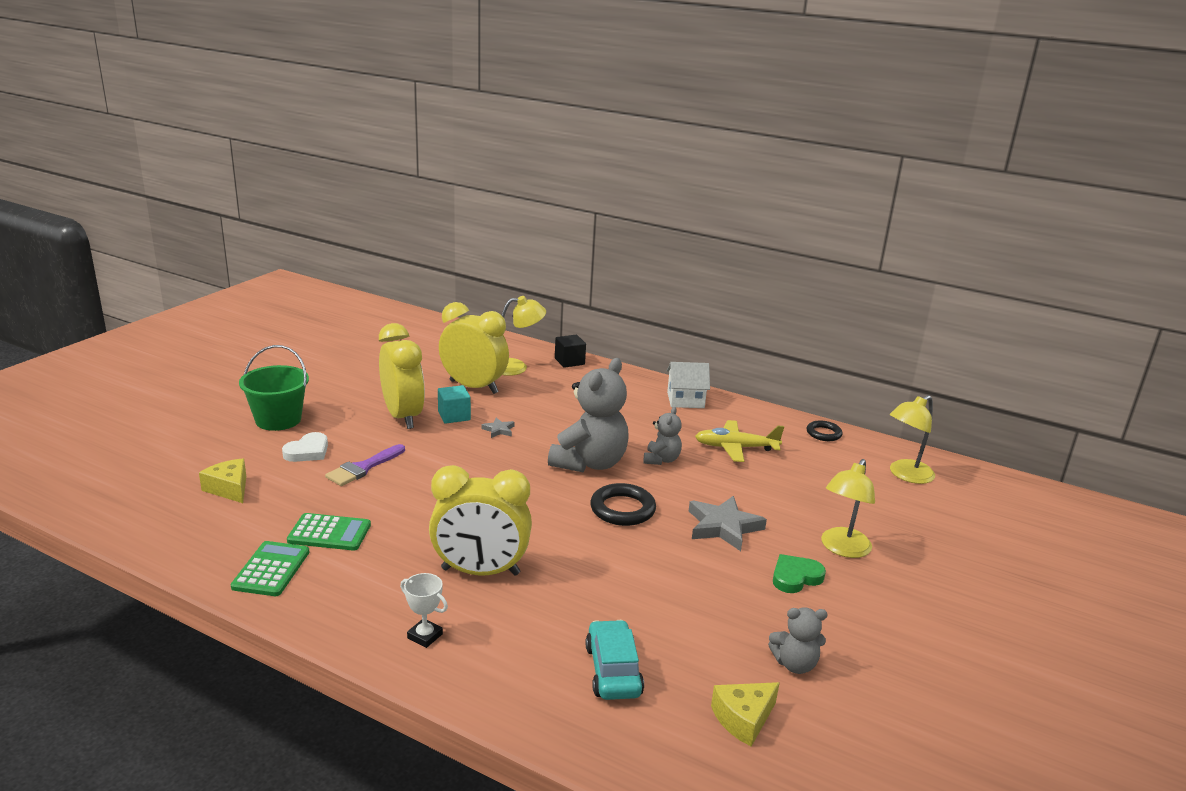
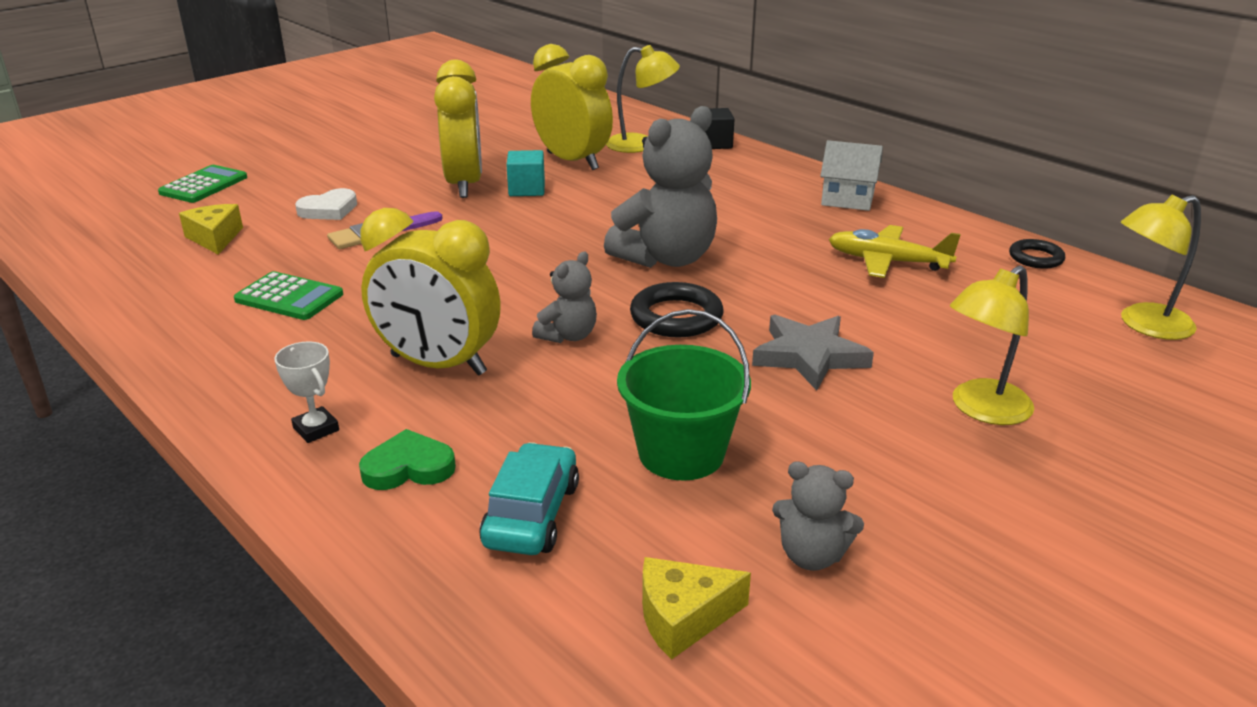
camera: 20 degrees right, 5 degrees up
(271, 569) = (195, 327): green calculator -> green calculator (204, 185)
(278, 420) = (320, 175): green bucket -> green bucket (681, 453)
(498, 430) = (572, 209): grey star -> none
(661, 460) = (769, 265): grey teddy bear -> grey teddy bear (568, 336)
(795, 577) = (882, 437): green heart -> green heart (408, 467)

